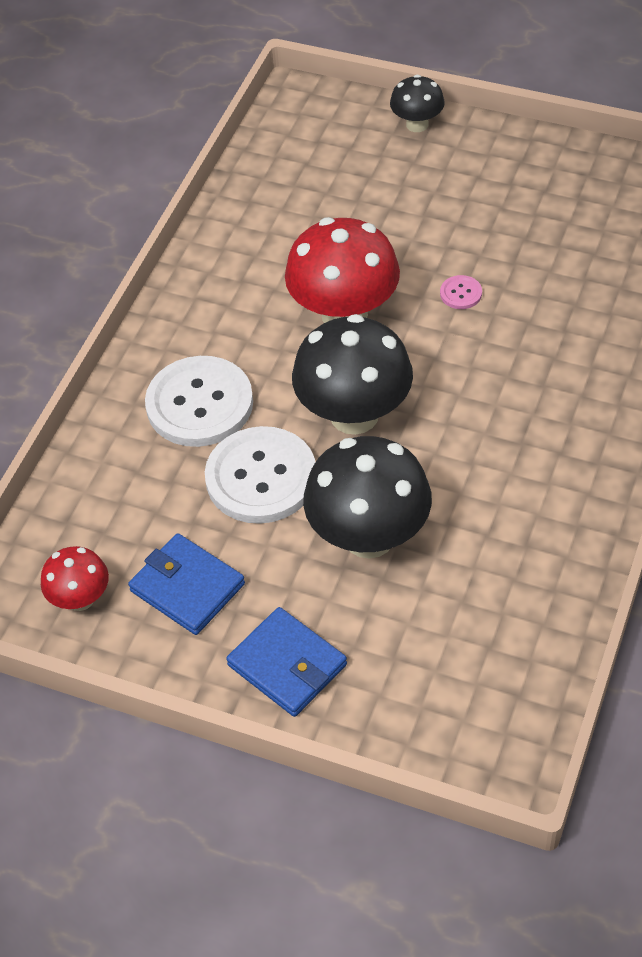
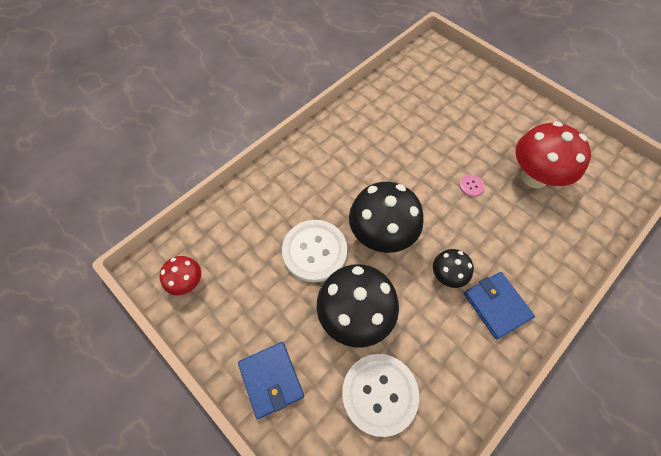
camera: 20 degrees right, 10 degrees up
(187, 587) = (244, 301): blue wallet -> blue wallet (496, 305)
(199, 404) = (304, 194): white button -> white button (379, 394)
(344, 314) = (403, 173): red mushroom -> red mushroom (534, 177)
(417, 124) = (487, 82): black mushroom -> black mushroom (447, 275)

